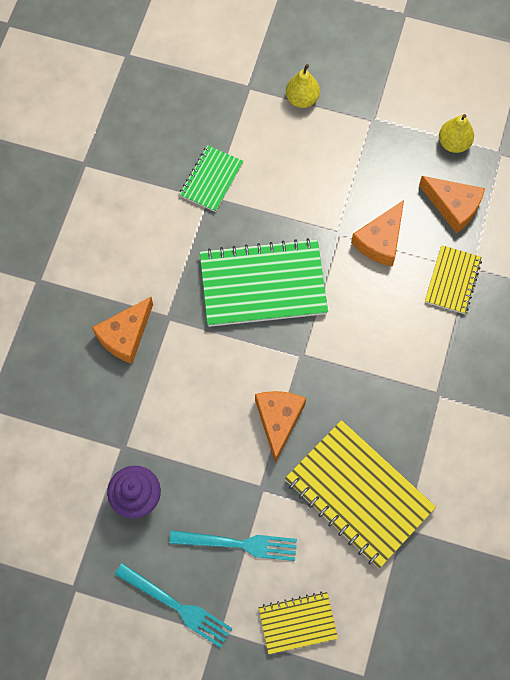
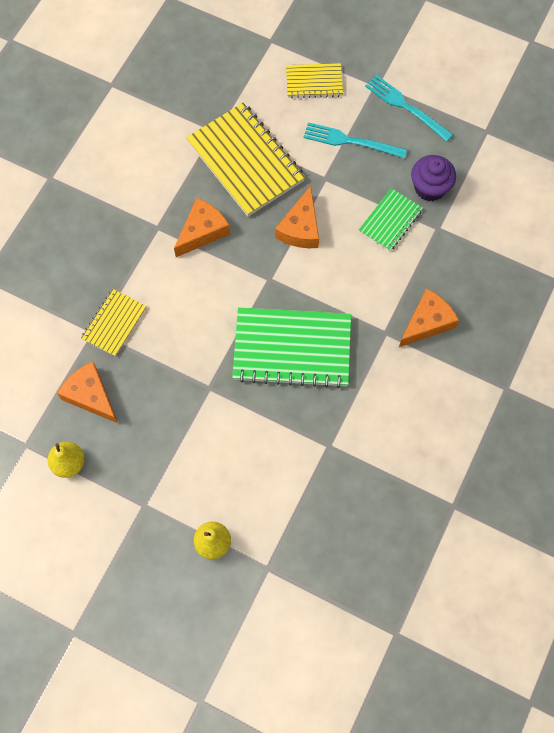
camera: 170 degrees left, 0 degrees up
(211, 179) = (324, 465): green notebook -> green notebook (390, 221)
(380, 240) = (171, 373): orange cheese -> orange cheese (202, 231)

